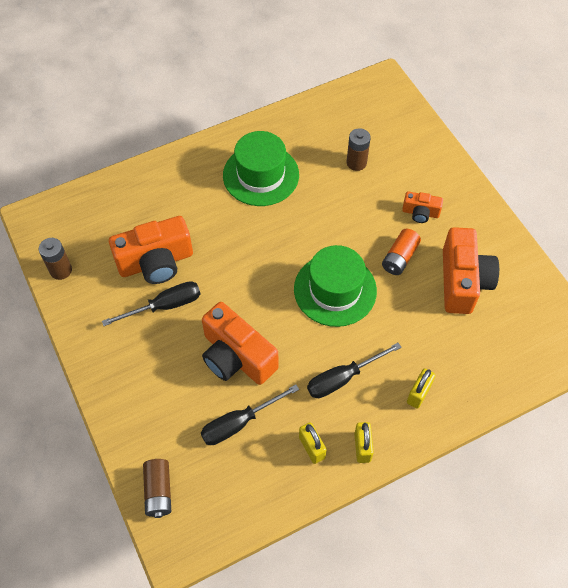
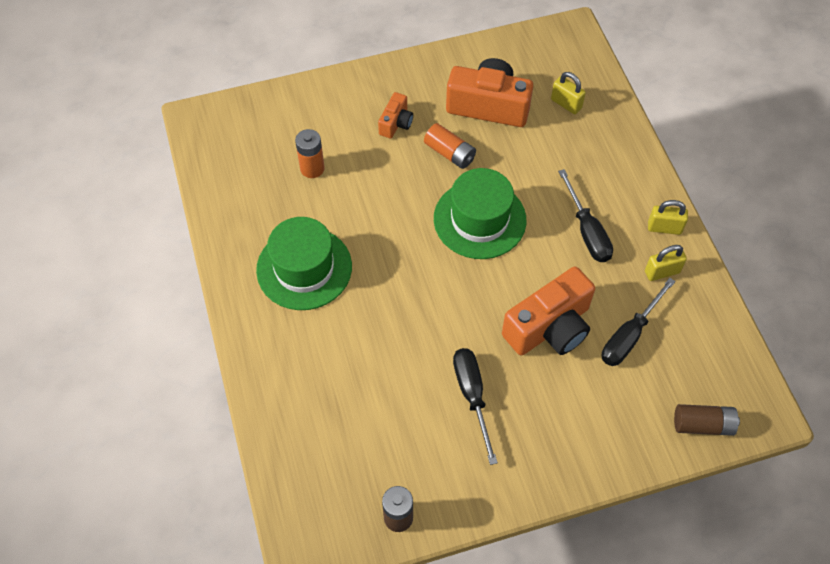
camera: 80 degrees left, 0 degrees up
(156, 262) = (408, 400): orange camera -> none
(239, 423) = (629, 335): black screwdriver -> black screwdriver turned 60 degrees clockwise
(356, 163) = (312, 168): brown battery -> orange battery
(418, 393) = (611, 169): yellow padlock -> yellow padlock (566, 104)

